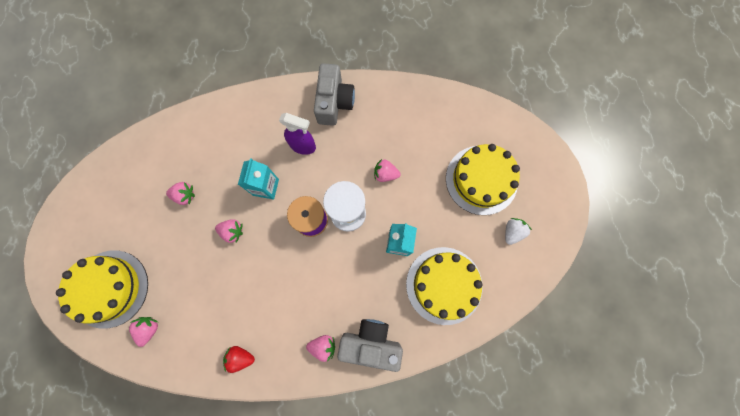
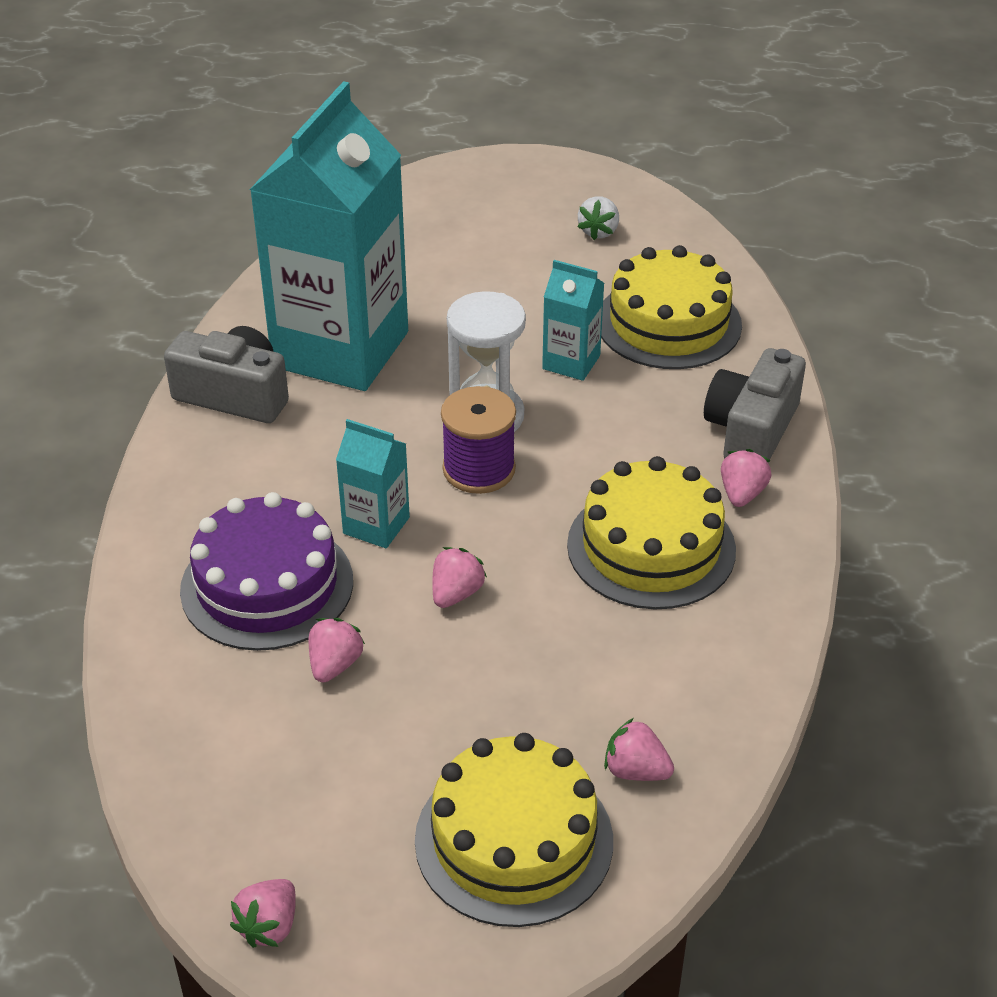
camera: 75 degrees left, 35 degrees down
(222, 155) = (267, 585): none -> purple cake
(241, 357) = (736, 619): red strawberry -> none
(303, 146) = (309, 455): purple spray bottle -> none
(378, 136) = (341, 349): none -> turquoise carton
(385, 174) = (426, 354): pink strawberry -> pink strawberry (269, 926)
(481, 180) = (489, 245): yellow cake -> yellow cake (651, 547)
(512, 232) = (599, 231): white strawberry -> white strawberry turned 120 degrees counterclockwise

